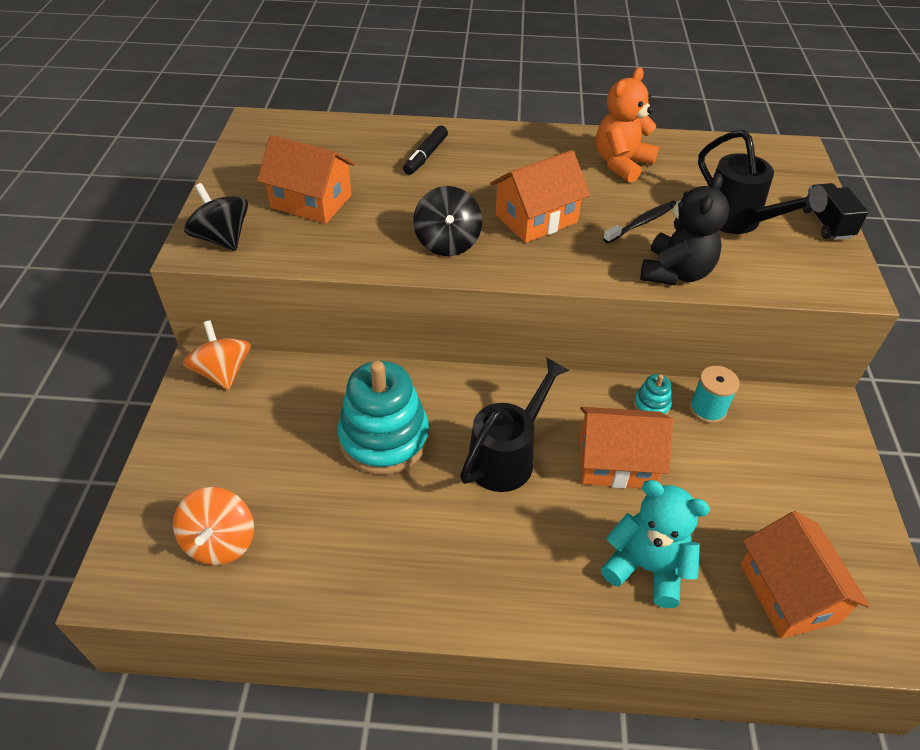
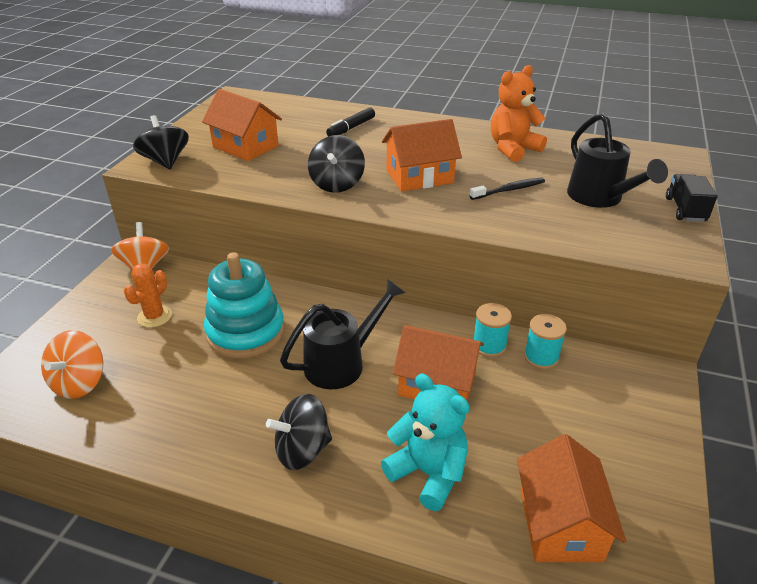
camera: 15 degrees right, 10 degrees down
(267, 437) = (154, 316): none -> orange cactus
(509, 570) = (302, 450): none -> black spinning top
(651, 405) = (489, 345): turquoise stacking toy -> turquoise spool
(675, 273) = (523, 227): black teddy bear -> none

